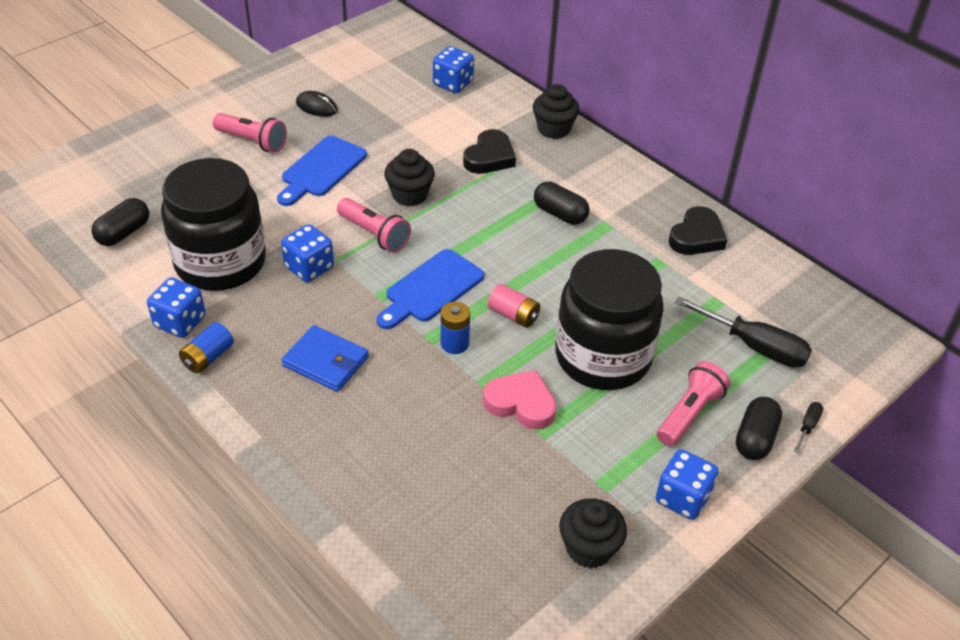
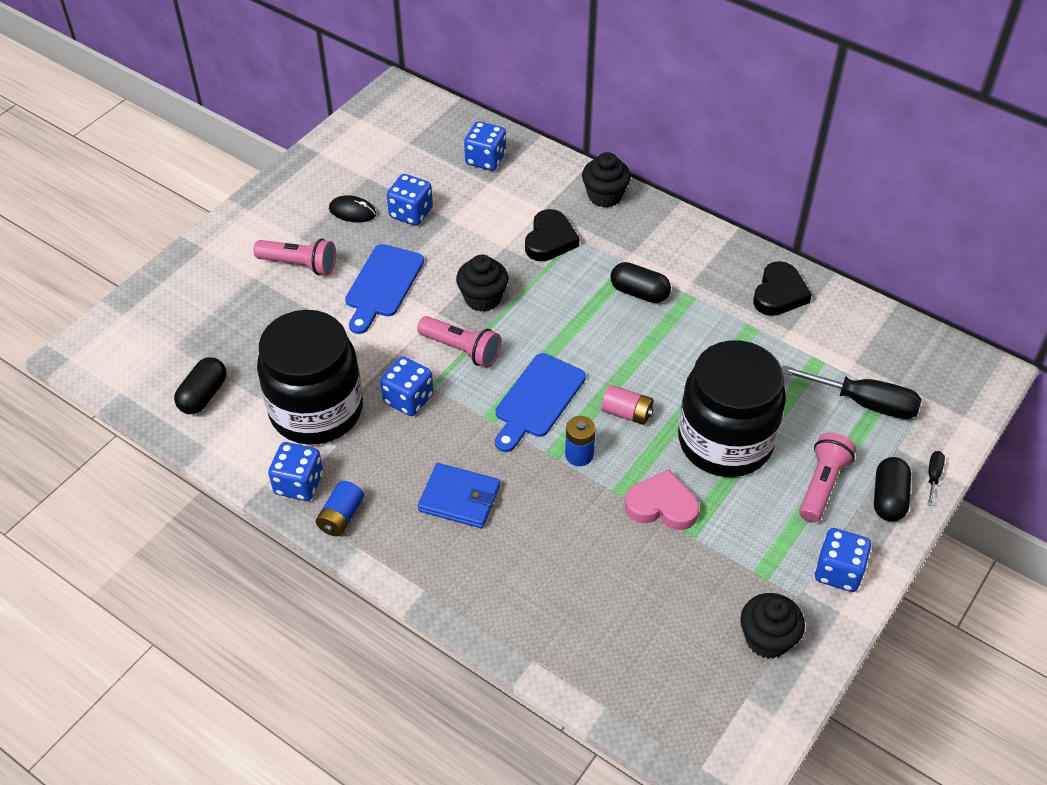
camera: 10 degrees left, 5 degrees up
(369, 116) = (411, 213): none -> blue dice

